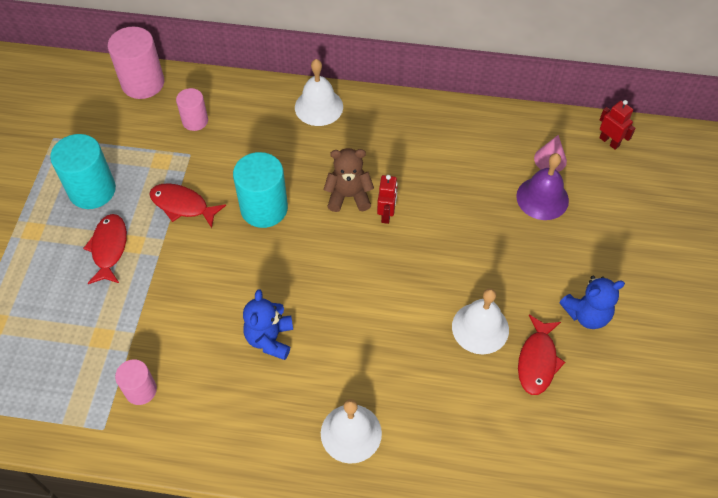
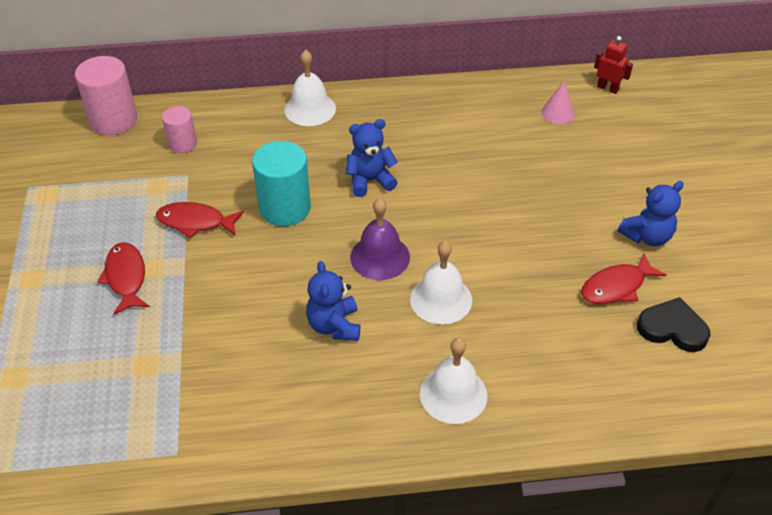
camera: 15 degrees left, 10 degrees down
(92, 190) = (89, 227): turquoise cylinder -> none
(141, 390) = (208, 405): pink cylinder -> none
(348, 196) = (370, 180): brown teddy bear -> blue teddy bear
(386, 214) = (415, 189): red robot -> none
(480, 328) = (548, 269): white bell -> white bell (441, 299)
(537, 361) = (616, 286): red fish -> red fish turned 60 degrees clockwise
(542, 198) = (563, 146): purple bell -> purple bell (380, 257)
(574, 417) = (672, 328): none -> black heart

